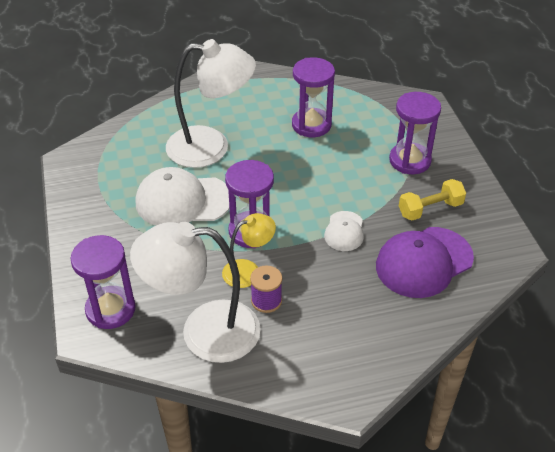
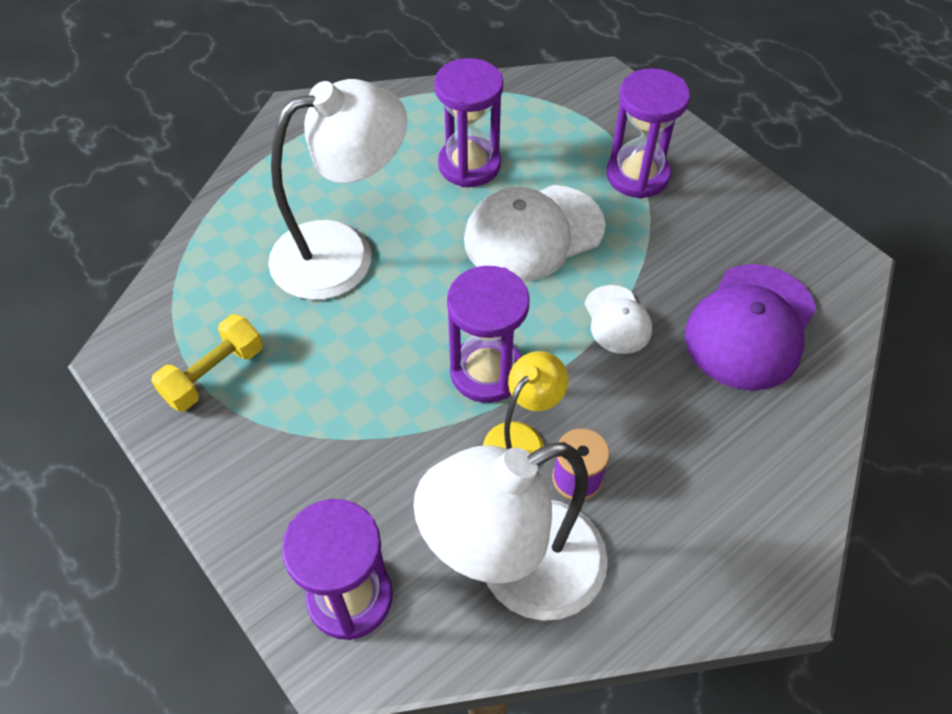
camera: 25 degrees left, 10 degrees up
(183, 201) = (353, 359): white cap -> white cap (533, 233)
(430, 209) = (709, 241): yellow dumbbell -> yellow dumbbell (214, 374)

